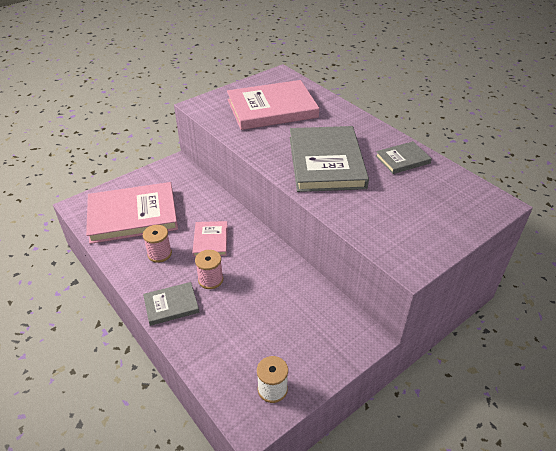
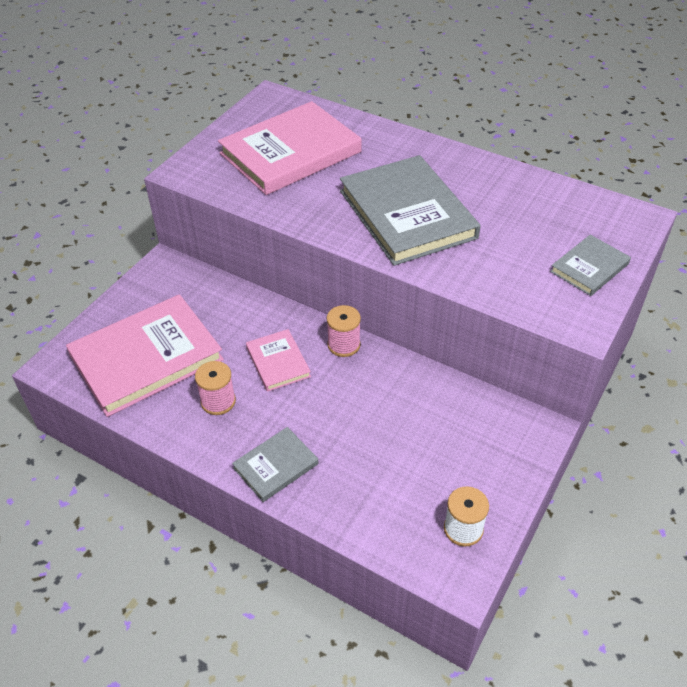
camera: 20 degrees left, 5 degrees up
(210, 280) = (308, 416): pink spool -> pink spool (344, 345)
(402, 159) = (500, 187): grey book -> grey book (589, 267)

